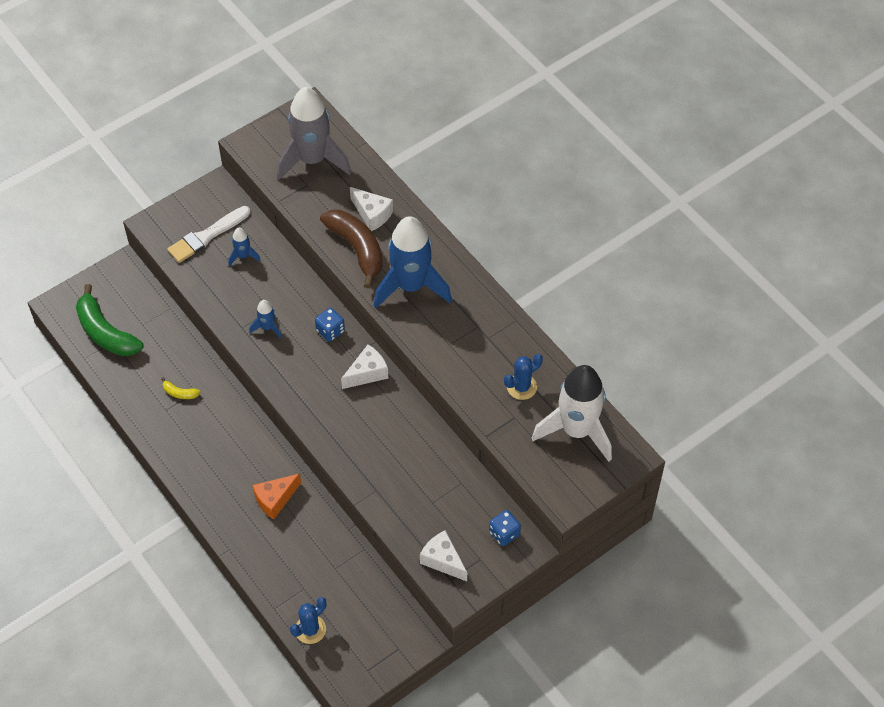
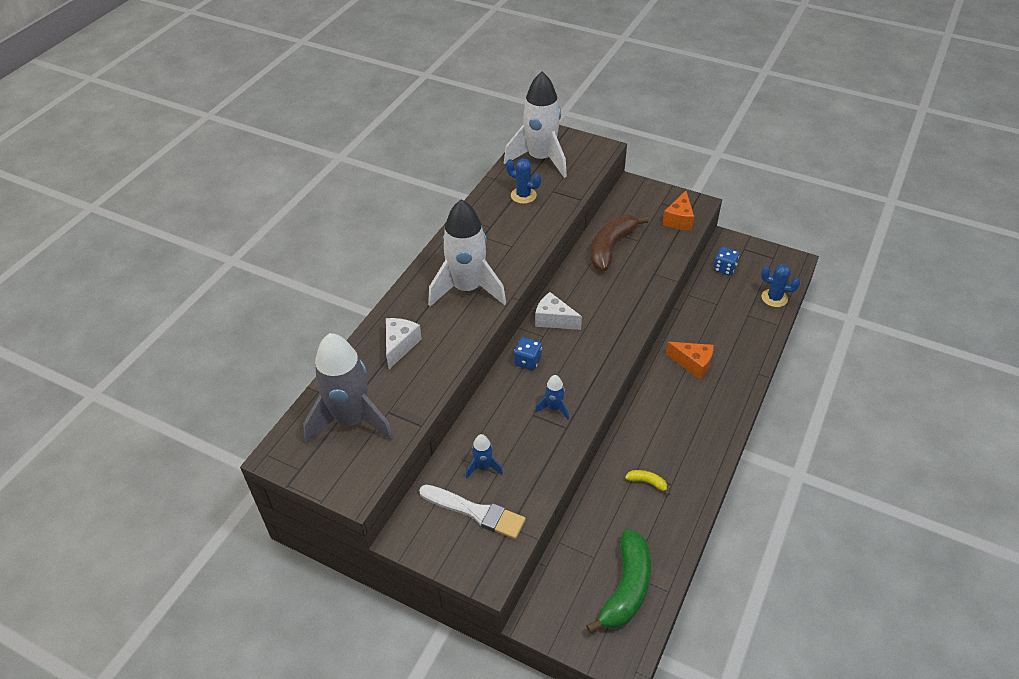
camera: 115 degrees left, 10 degrees down
(180, 393) = (647, 482): yellow banana -> yellow banana turned 60 degrees counterclockwise
(357, 249) = (447, 340): brown banana -> brown banana (611, 248)
(411, 286) = (467, 289): blue rocket -> white rocket
(443, 560) = (679, 220): white cheese -> orange cheese
(504, 533) = (632, 198): blue dice -> blue dice (724, 268)

